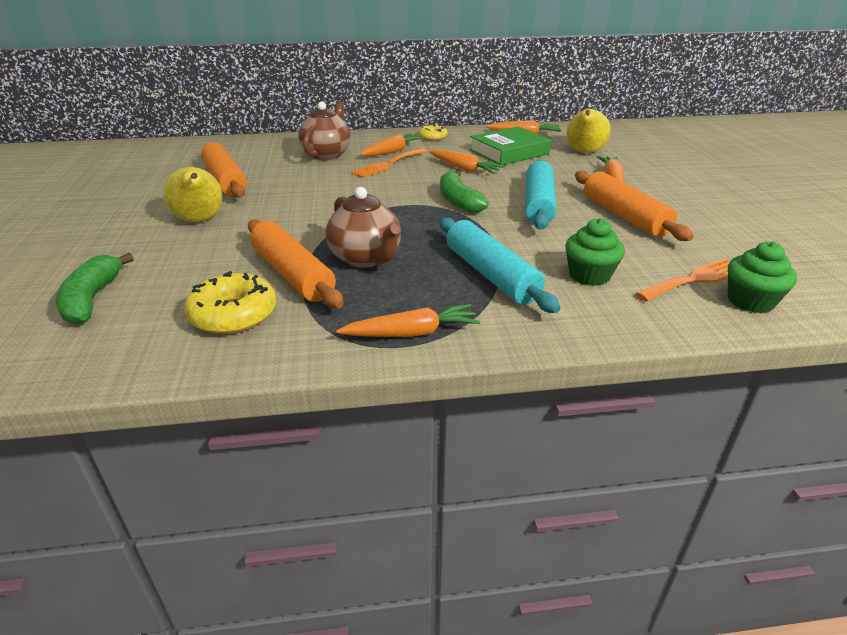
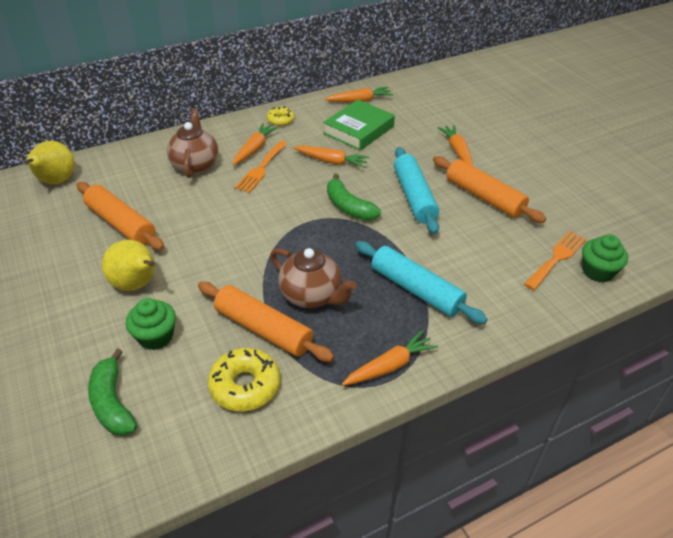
camera: 20 degrees left, 10 degrees up
(584, 152) = (421, 118): yellow pear -> yellow pear (56, 181)
(589, 275) = (485, 272): green cupcake -> green cupcake (156, 336)

